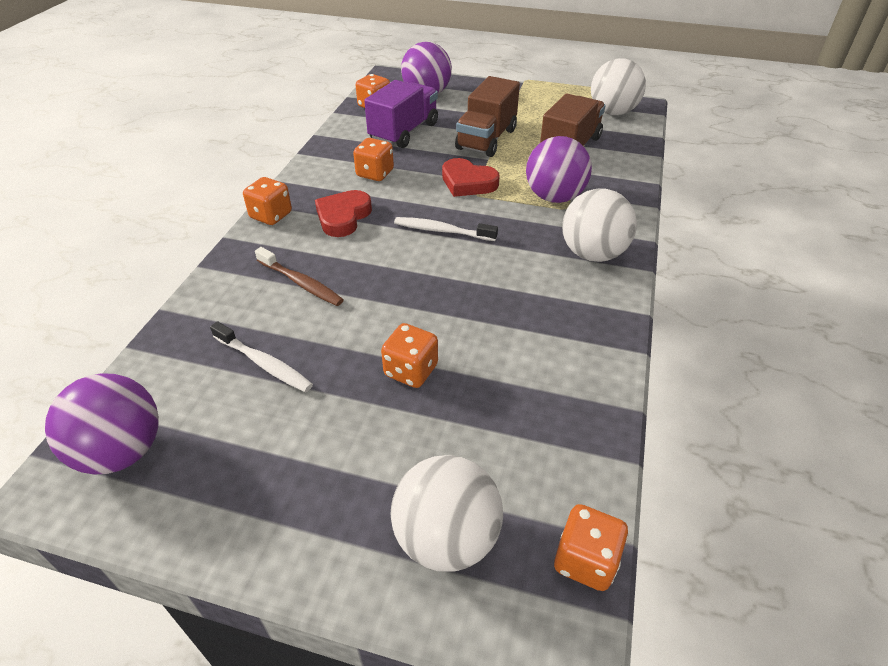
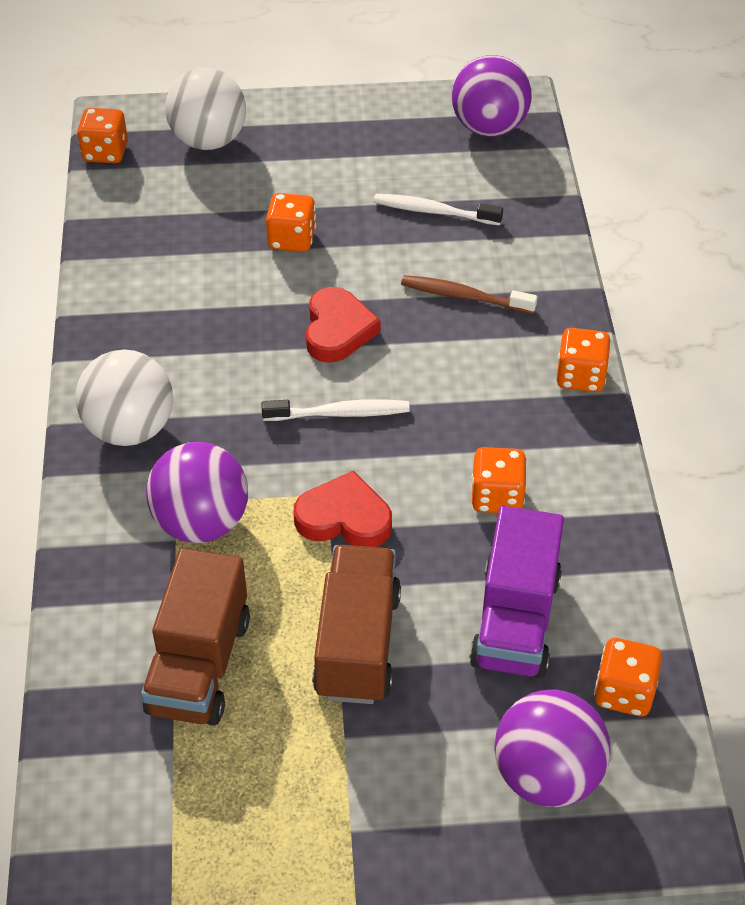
camera: 160 degrees right, 5 degrees up
(343, 217) = (484, 401): red heart -> red heart (337, 330)
(612, 112) = (128, 825): white ball -> none

